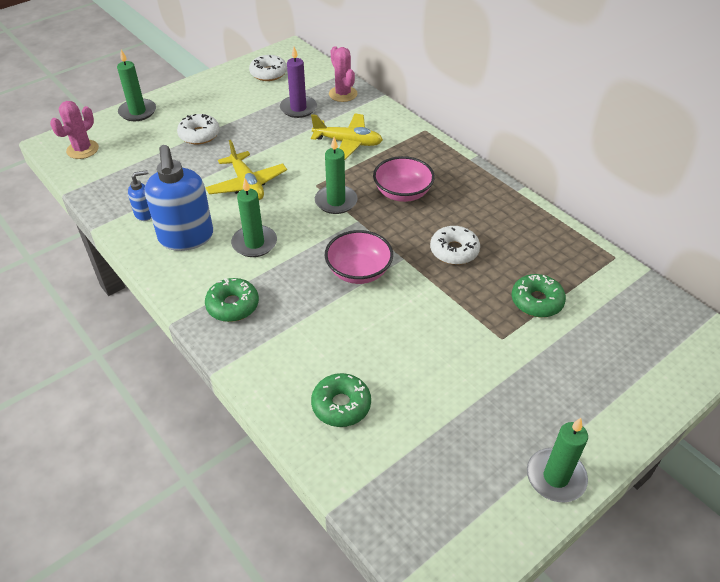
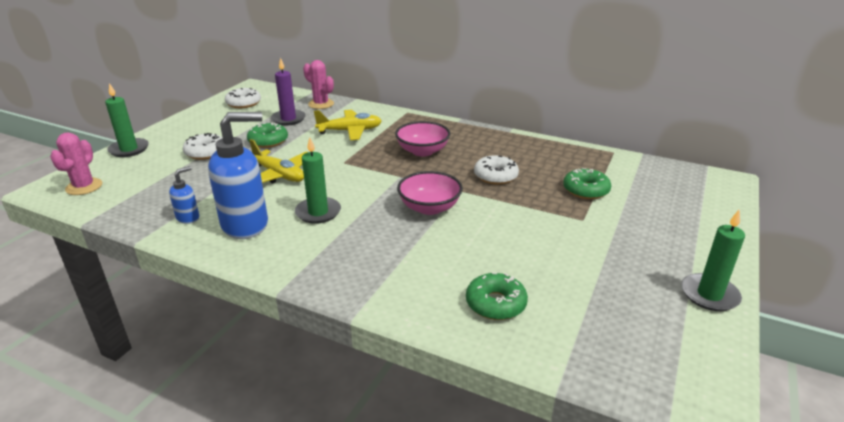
camera: 25 degrees left, 15 degrees down
(186, 238) = (246, 225): blue soap dispenser -> blue soap dispenser turned 75 degrees counterclockwise
(233, 305) = (332, 261): green donut -> green donut (268, 141)
(336, 201) = (370, 168): green candle -> none

